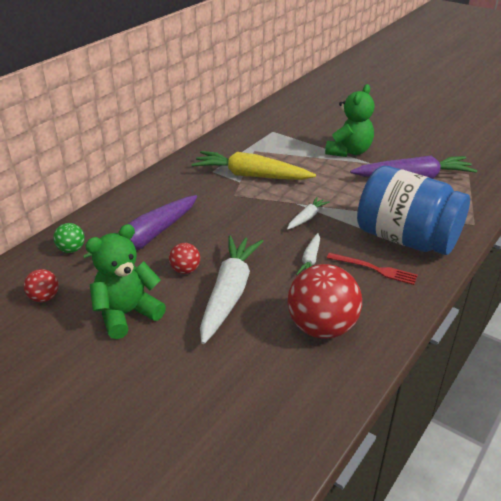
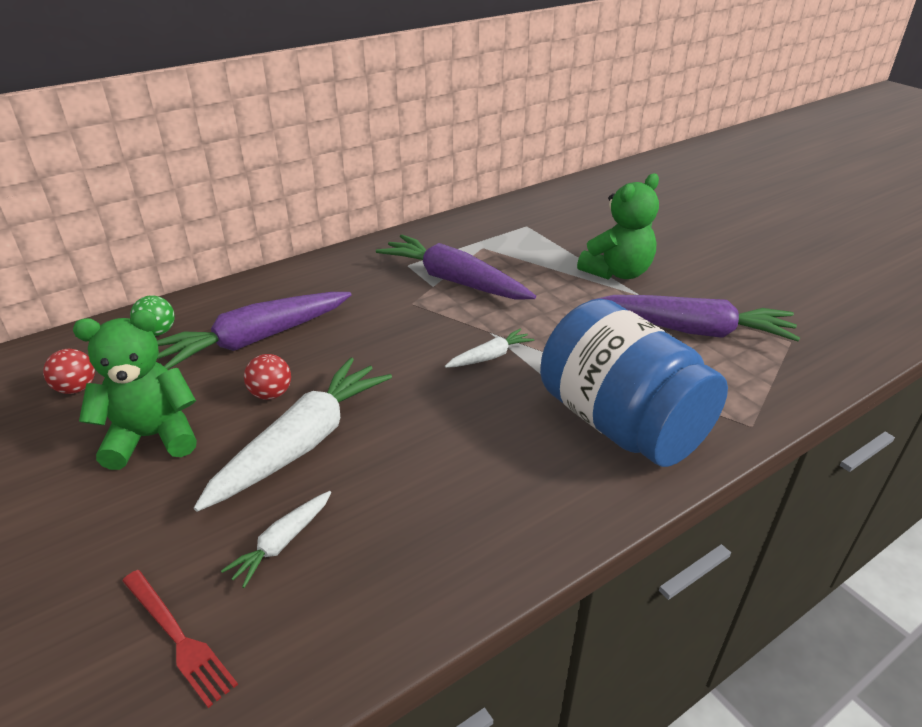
camera: 20 degrees right, 0 degrees up
(251, 176) = (454, 281): yellow carrot -> purple carrot
(310, 260) = (451, 421): white carrot -> white carrot (282, 542)
(321, 327) = (394, 534): red ball -> none
(374, 269) = (538, 460): red fork -> red fork (178, 637)

